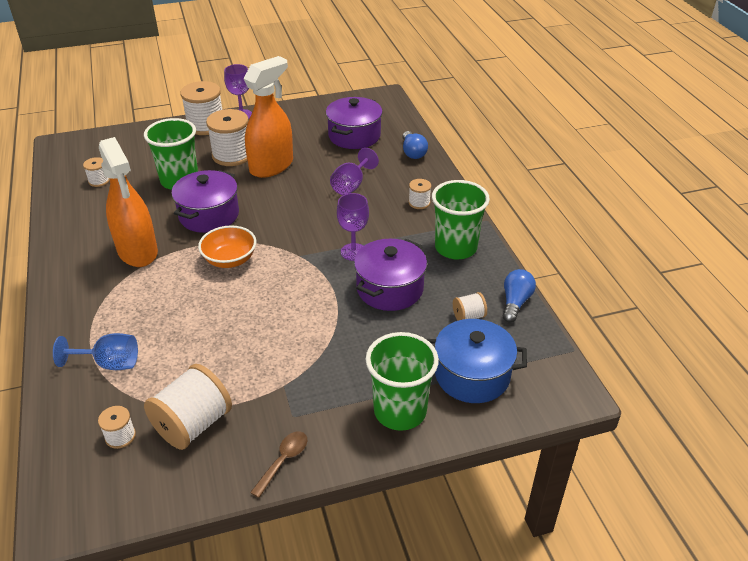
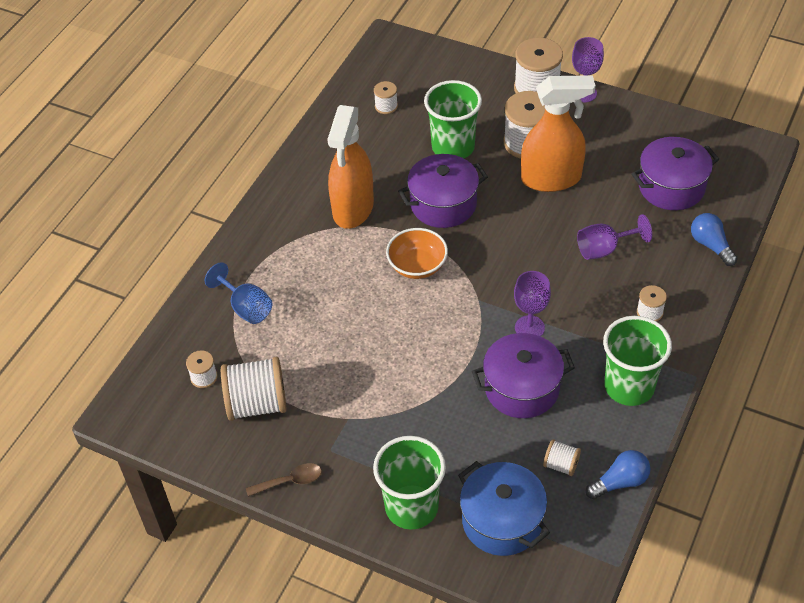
camera: 45 degrees right, 10 degrees up
(413, 152) = (711, 245): blue light bulb -> blue light bulb turned 120 degrees clockwise

